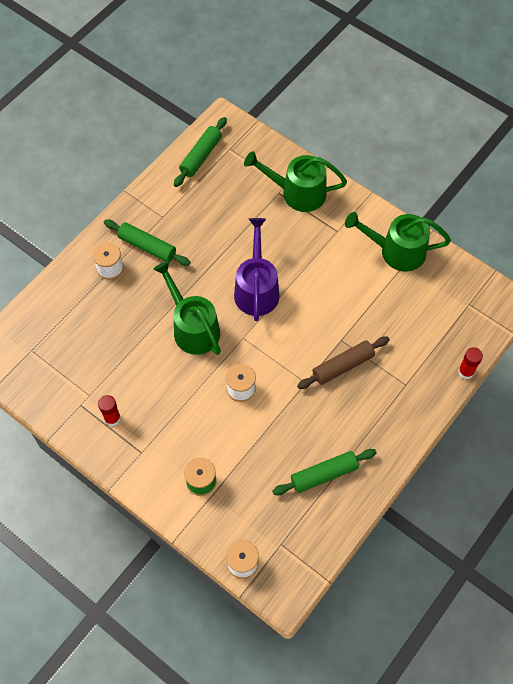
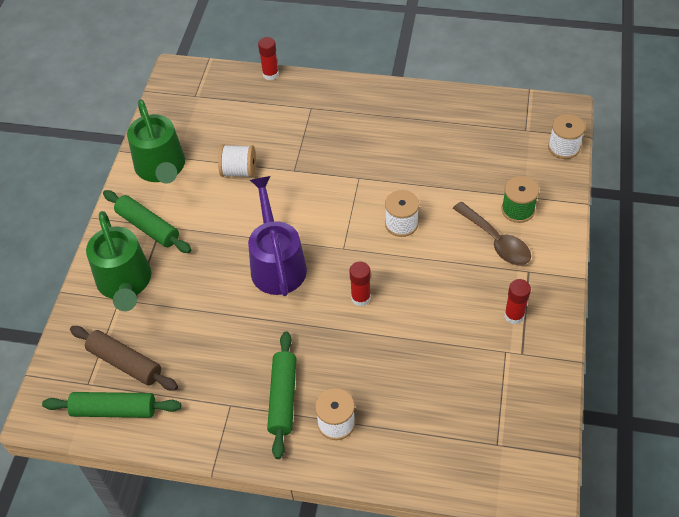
camera: 115 degrees left, 10 degrees down
(182, 446) = (496, 241): none -> brown spoon
(192, 327) = (360, 298): green watering can -> red glue stick
(256, 288) = (276, 263): purple watering can -> purple watering can turned 105 degrees clockwise
(324, 474) = (440, 128): green rolling pin -> green rolling pin (148, 227)
(343, 366) = (322, 157): brown rolling pin -> brown rolling pin (125, 363)
(362, 301) = (239, 171): none -> white spool

